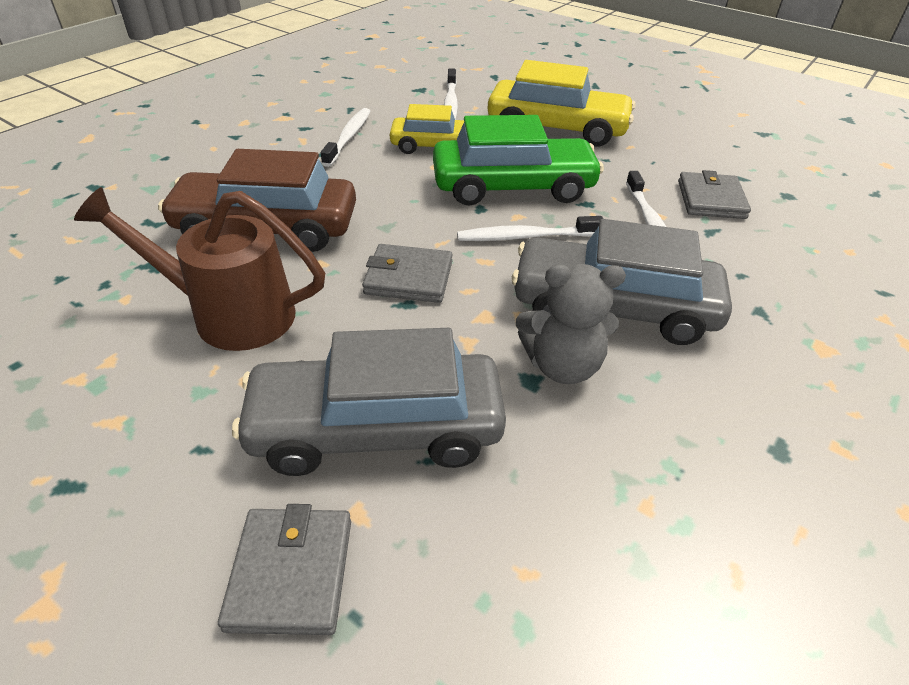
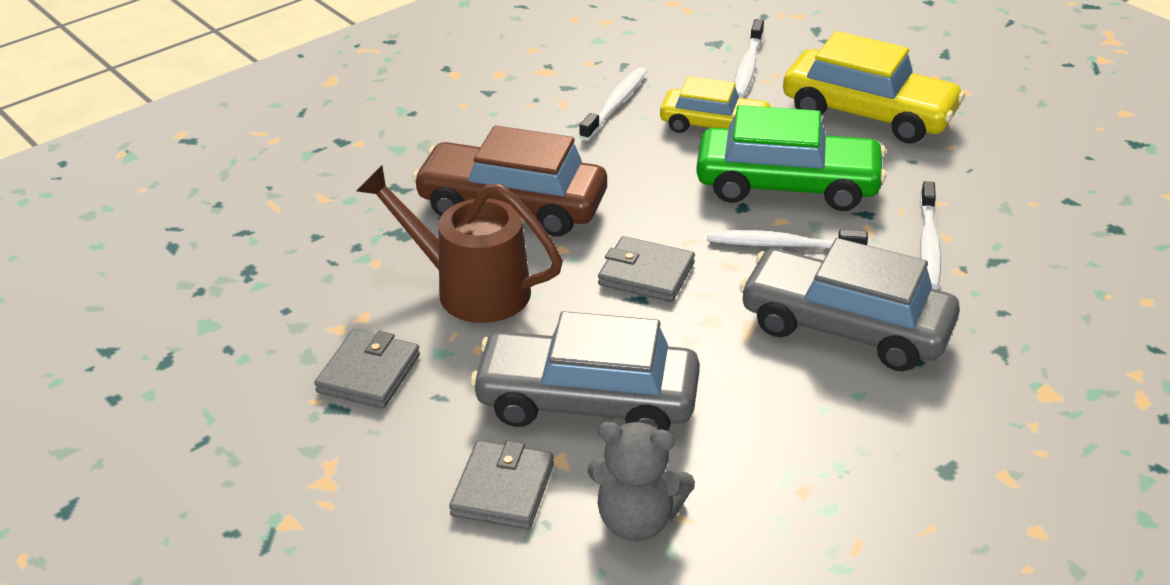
camera: 15 degrees right, 5 degrees down
(562, 365) = (772, 374): grey teddy bear -> grey teddy bear (637, 521)
(711, 199) = (1016, 224): grey wallet -> grey wallet (369, 373)

